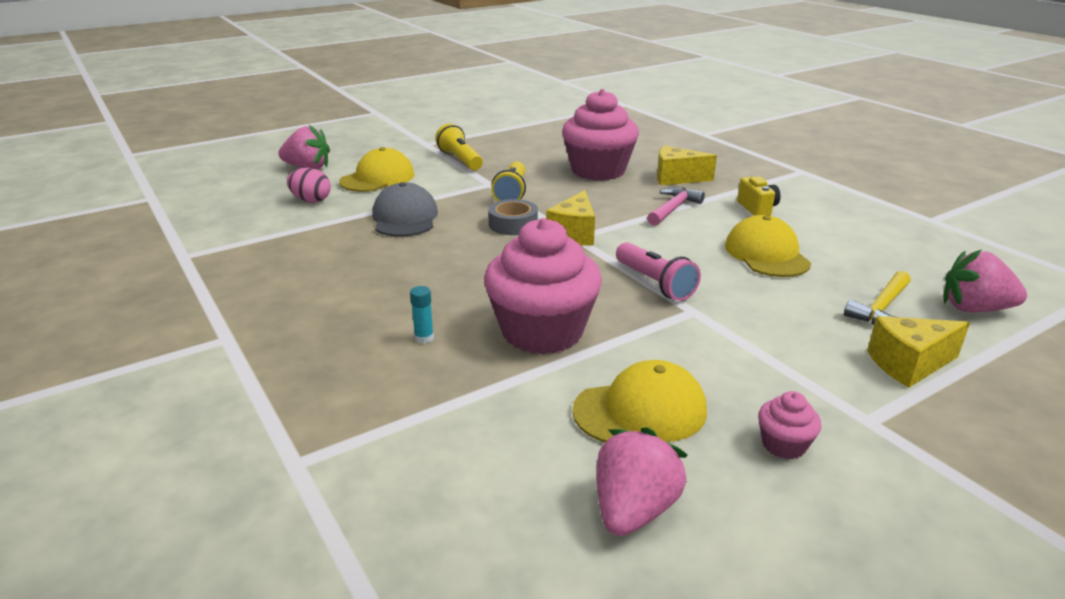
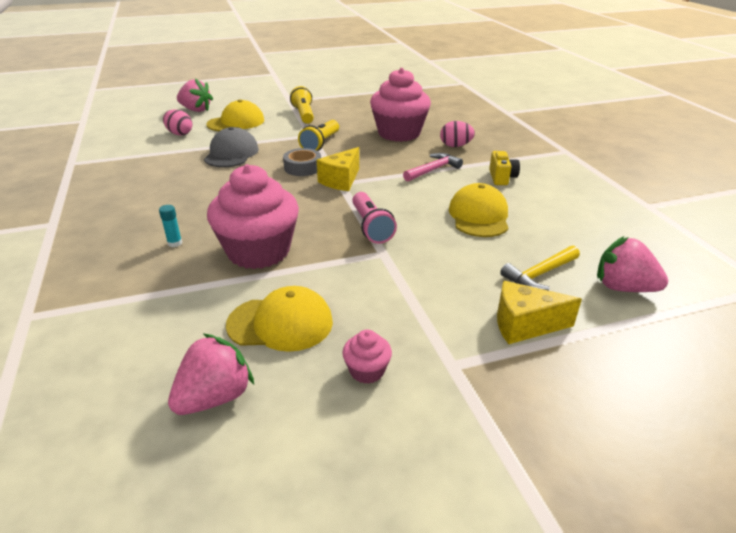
camera: 15 degrees right, 5 degrees up
(676, 178) = (455, 146): yellow cheese -> pink egg

